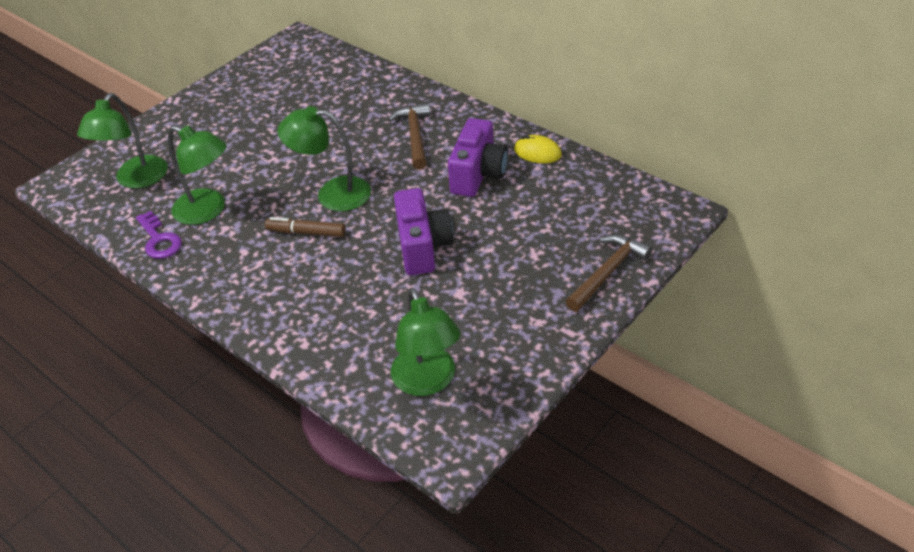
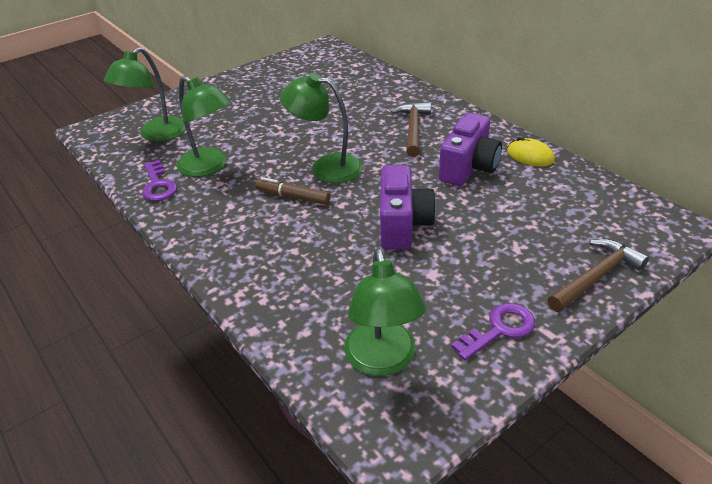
camera: 10 degrees right, 5 degrees down
(527, 336) = (500, 329): none -> purple key

